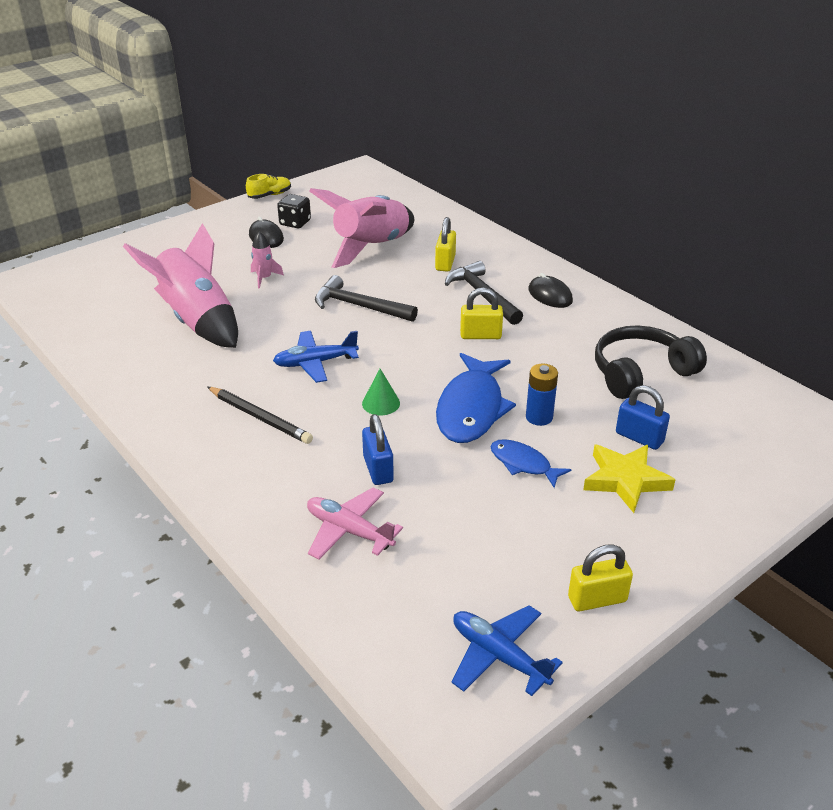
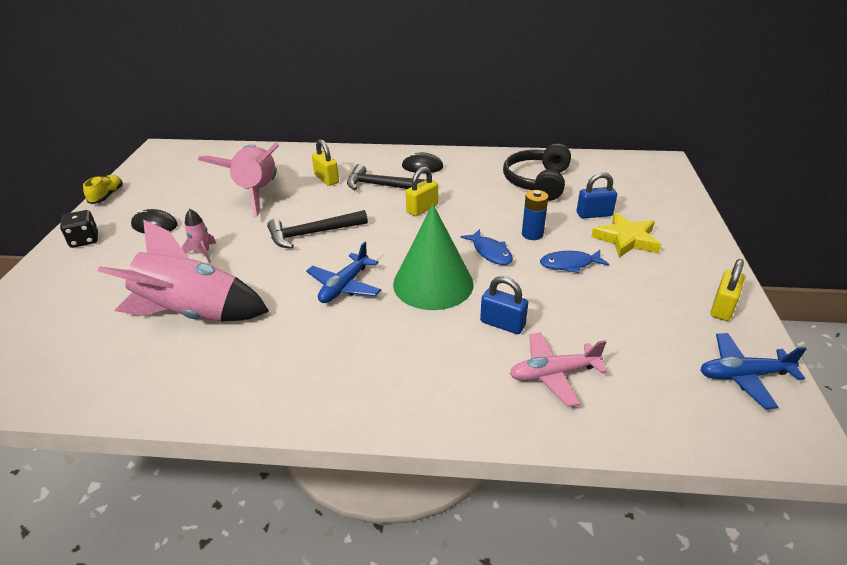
camera: 45 degrees left, 0 degrees up
(260, 417) = (367, 347): black pencil -> none
(295, 223) = (164, 205): black dice -> black dice (84, 240)
(381, 403) = (433, 283): green cone -> green cone, size x2.37
(471, 409) = (490, 252): blue fish -> blue fish, size x0.54

